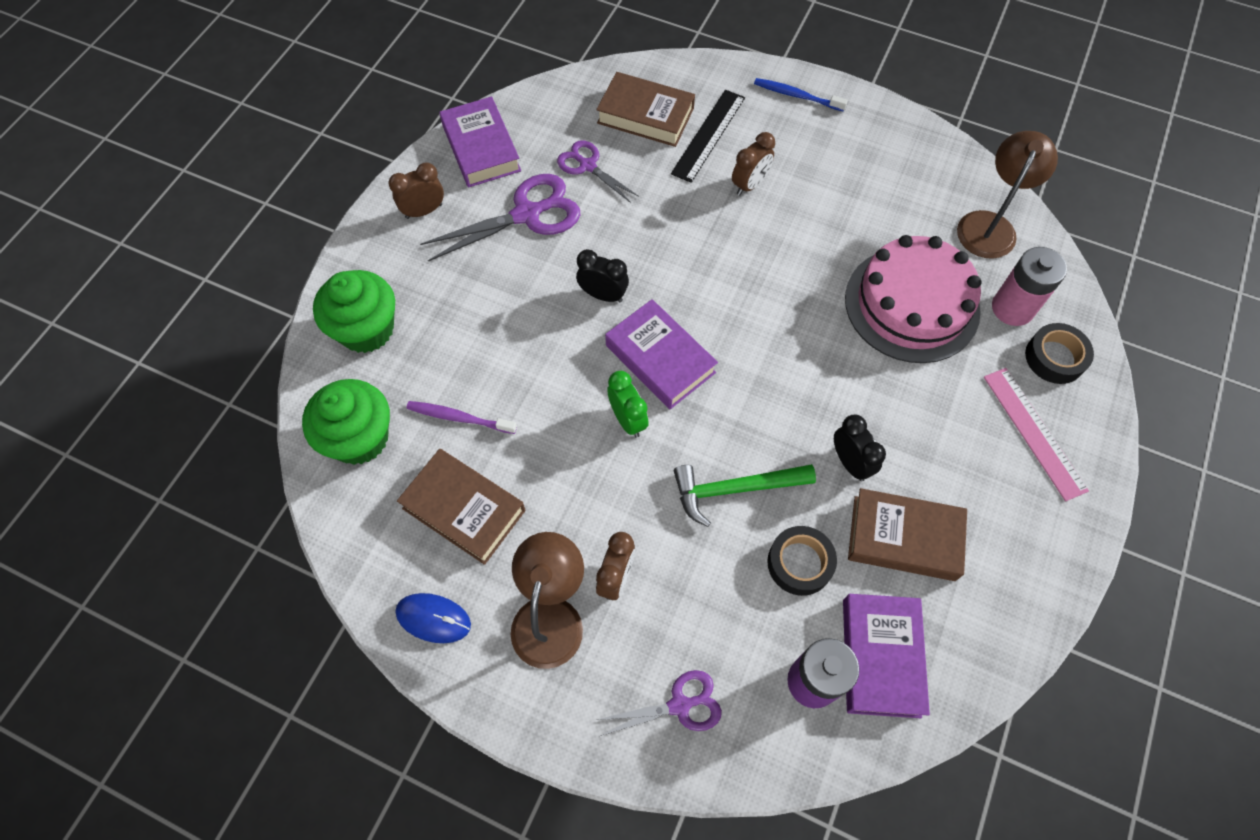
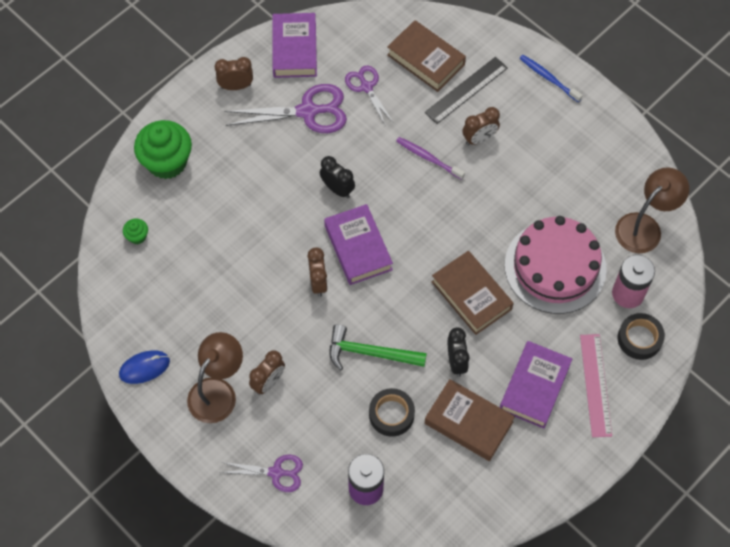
camera: 20 degrees right, 0 degrees up
(359, 438) = (137, 236): green cupcake -> green cupcake, size x0.44
(433, 618) = (144, 368): blue mouse -> blue mouse turned 60 degrees counterclockwise
(459, 418) = (207, 244): purple toothbrush -> purple toothbrush (428, 158)
(464, 509) = (188, 306): brown book -> brown book (471, 295)
(628, 420) = (318, 282): green clock -> brown clock
(881, 657) = (416, 489): purple book -> purple book (534, 387)

